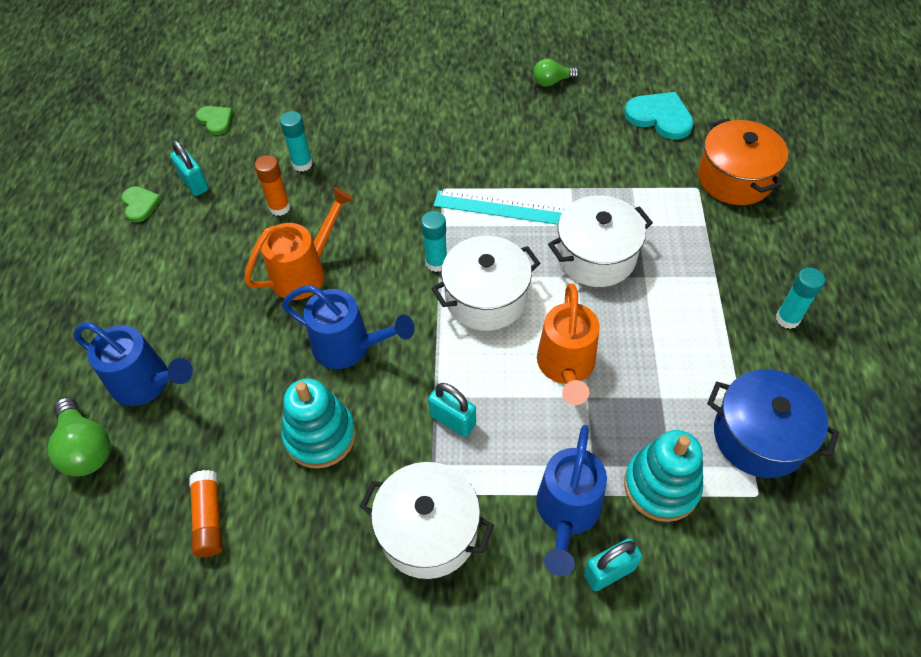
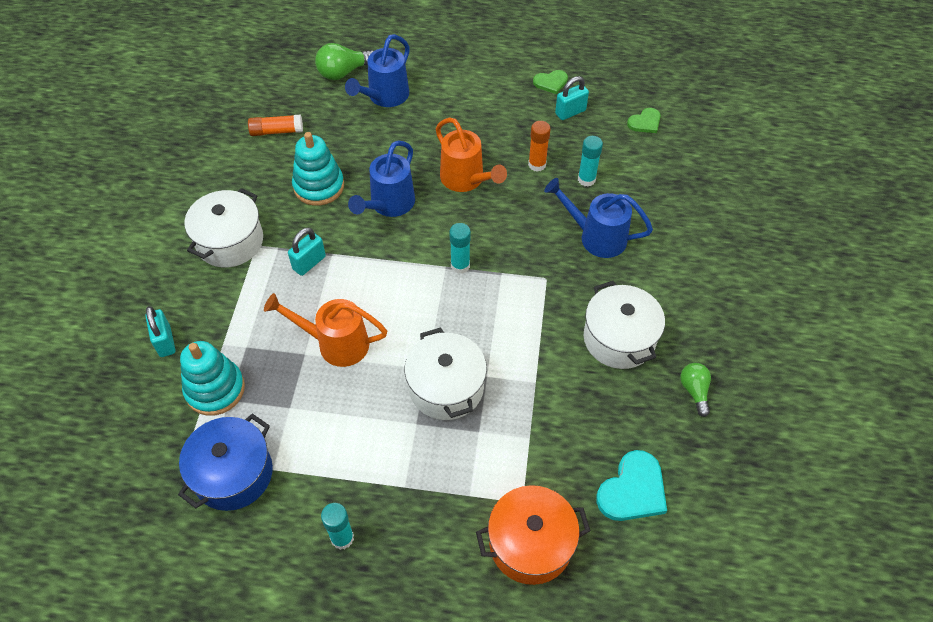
camera: 95 degrees right, 0 degrees up
(486, 298) = (416, 296): white pot -> white pot (619, 338)
(501, 208) = (516, 320): turquoise ruler -> none
(566, 513) = (215, 323): blue watering can -> blue watering can (596, 237)

